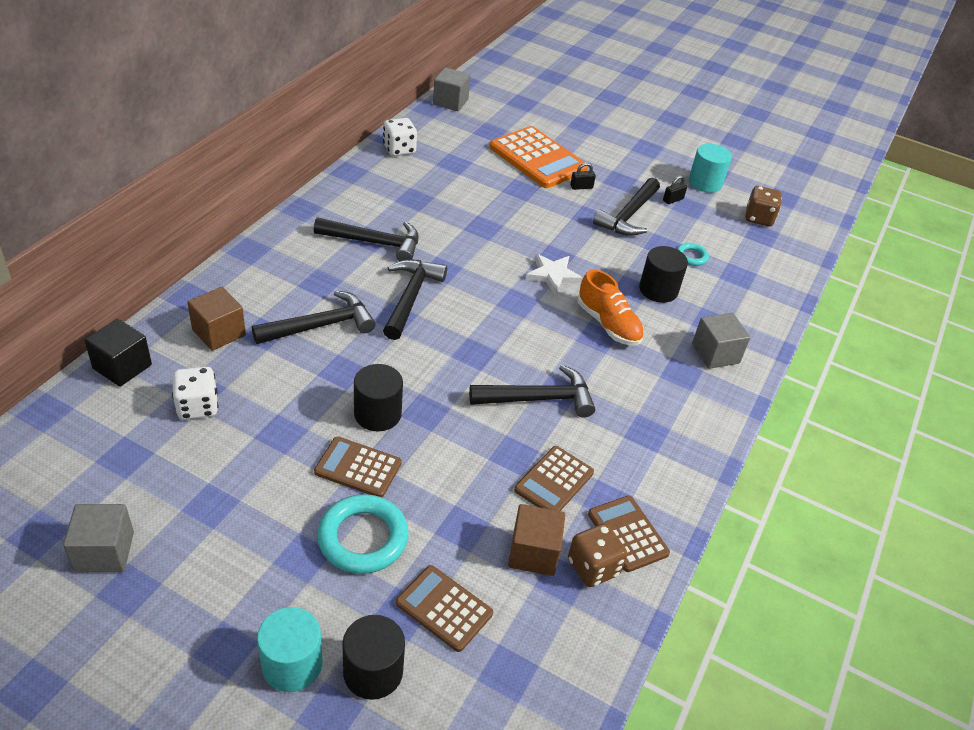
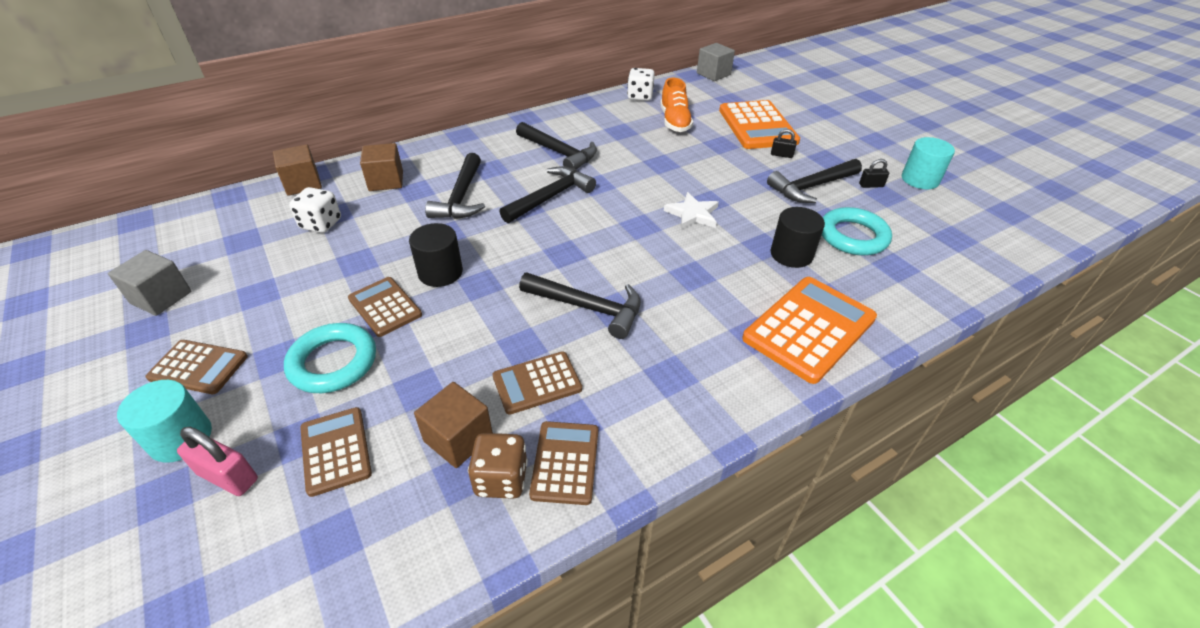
camera: 35 degrees right, 0 degrees up
(122, 367) = (303, 184): black cube -> brown cube
(233, 599) = (198, 367): none -> brown calculator
(320, 325) = (461, 197): black hammer -> black hammer turned 90 degrees clockwise
(373, 671) = (228, 476): black cylinder -> pink padlock
(608, 324) = (712, 268): orange shoe -> orange shoe (674, 121)
(691, 256) = (853, 236): turquoise ring -> turquoise ring, size x1.95
(715, 353) = (809, 329): grey cube -> orange calculator
(758, 218) = (961, 223): brown dice -> none

